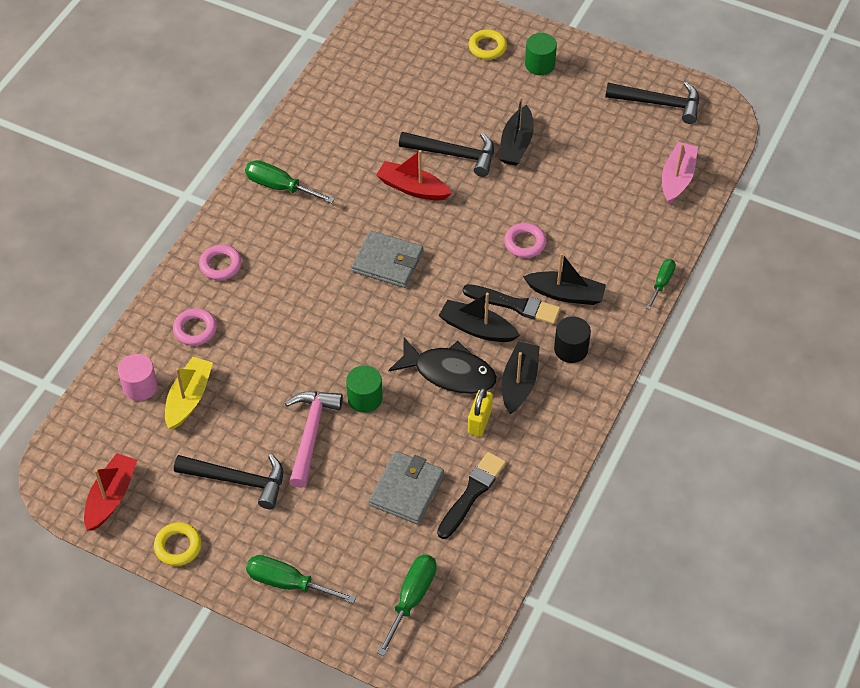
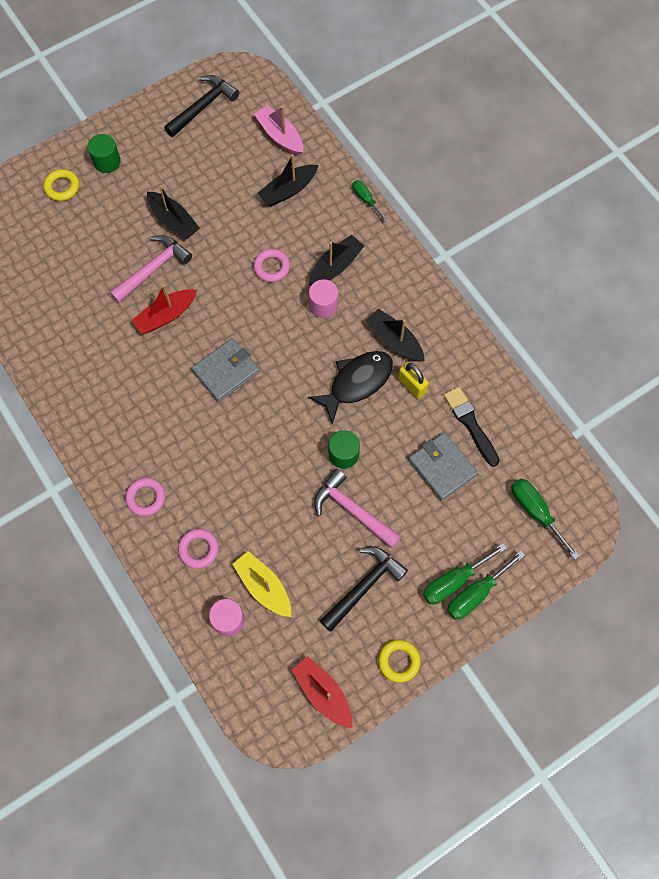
camera: 60 degrees left, 15 degrees up
(279, 187) = (95, 412): green screwdriver -> green screwdriver (454, 581)
(454, 154) = (153, 269): black hammer -> pink hammer
(477, 328) = (328, 342): black boat -> black boat (288, 190)
(514, 305) = (323, 305): black brush -> pink cylinder
(571, 349) = (386, 290): black cylinder -> none

